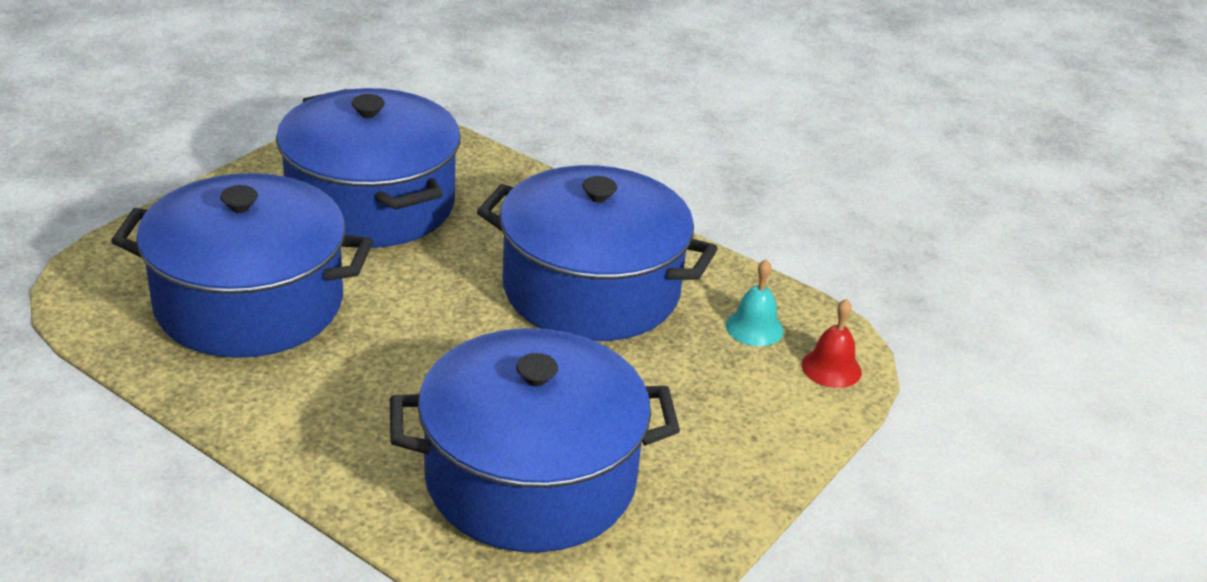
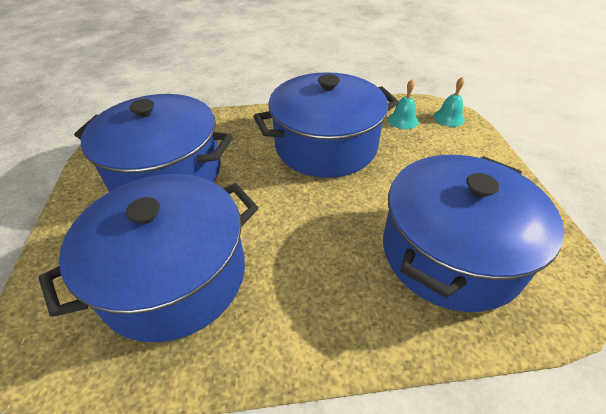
camera: 40 degrees left, 10 degrees up
(831, 368) = (449, 118): red bell -> turquoise bell

